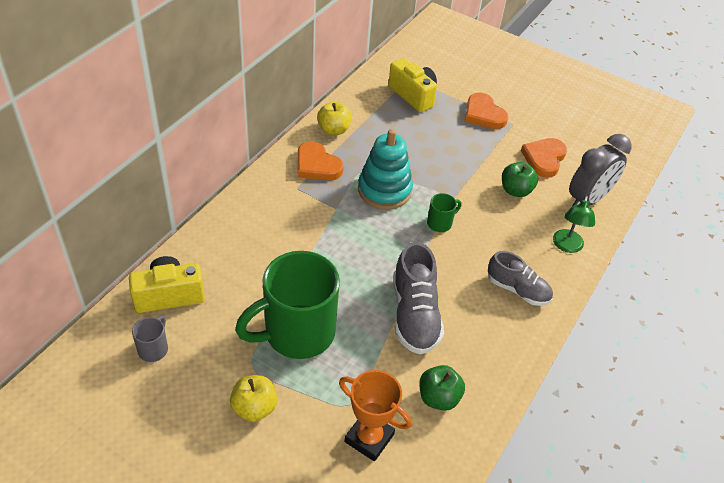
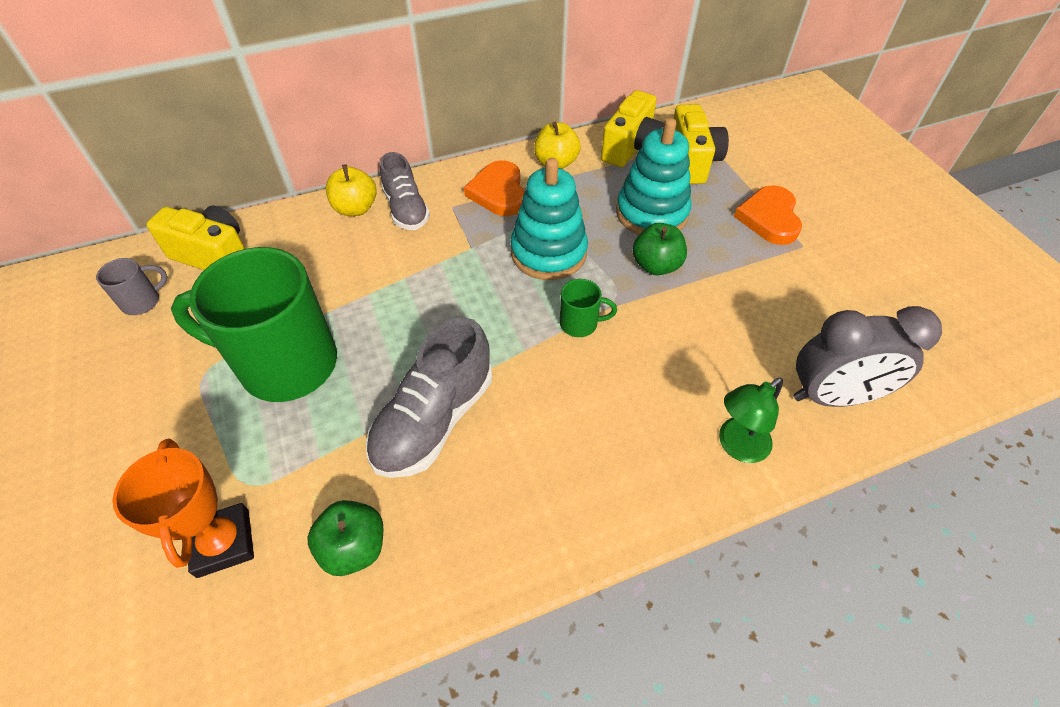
camera: 40 degrees right, 5 degrees up
(254, 407) = (155, 422): yellow apple -> yellow apple (355, 208)
(370, 101) = (631, 148): none -> yellow camera
(419, 139) = (651, 213): none -> turquoise stacking toy
(516, 190) = (727, 332): green apple -> green apple (656, 265)
(518, 290) = (603, 466): grey shoe -> grey shoe (406, 209)
(544, 159) = (810, 310): orange heart -> none

